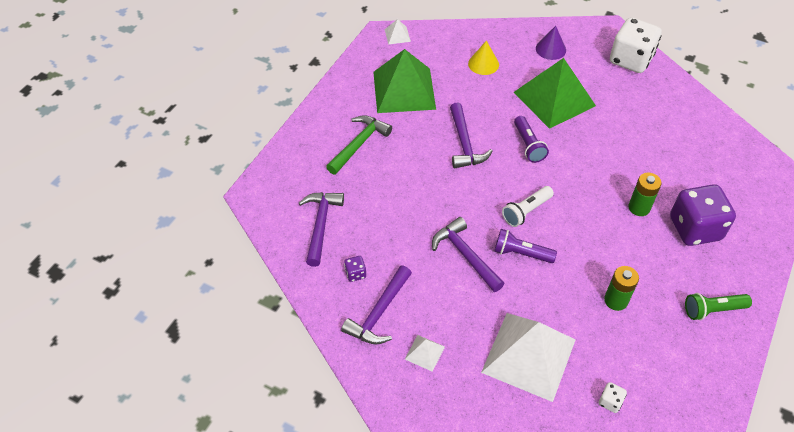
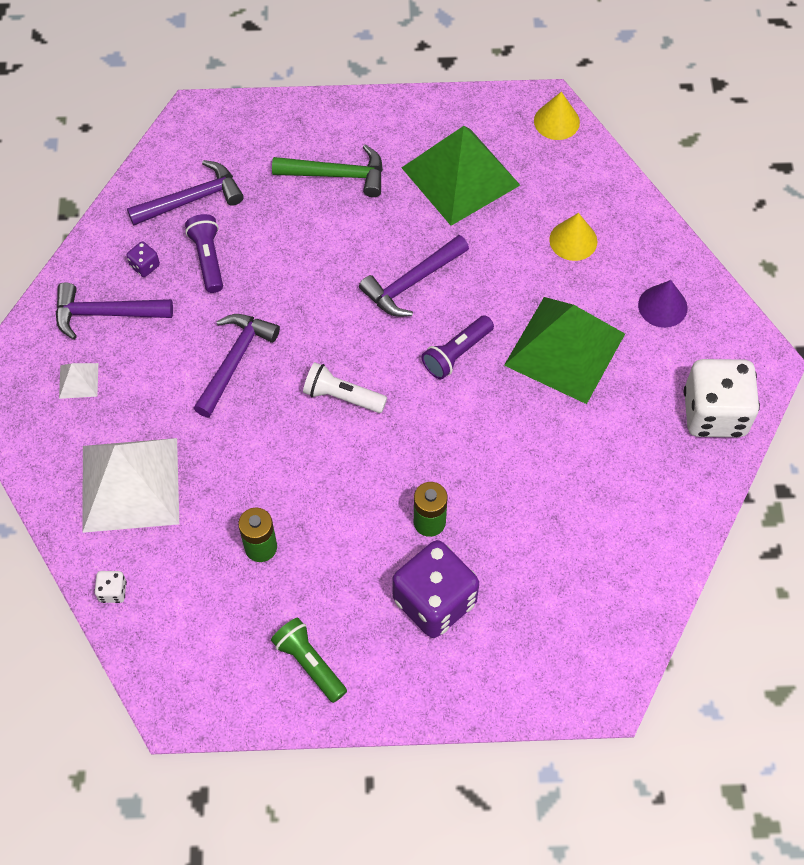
camera: 60 degrees right, 10 degrees up
(397, 35) = (556, 121): white pyramid -> yellow cone
(521, 253) = (272, 417): purple flashlight -> purple flashlight (208, 259)

